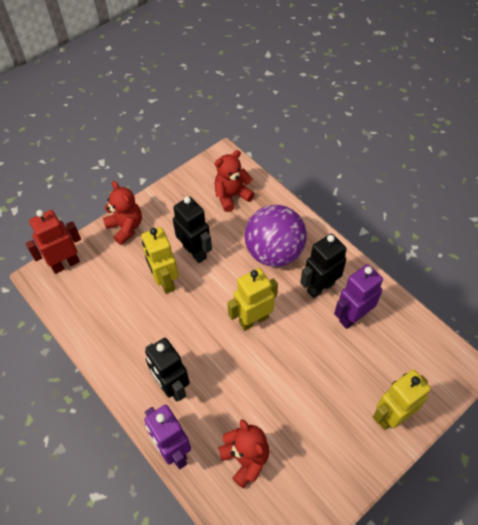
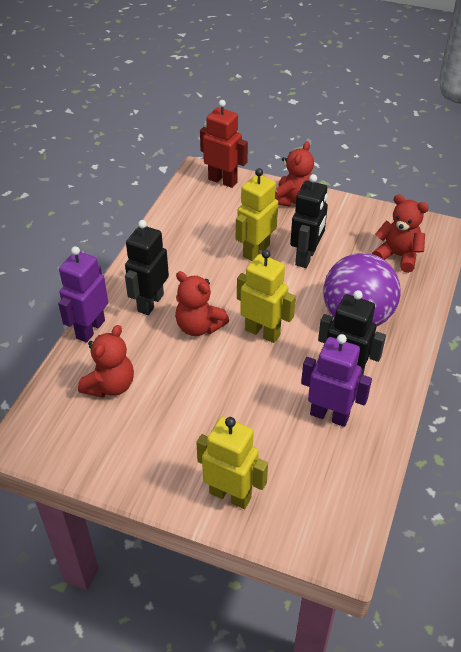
camera: 60 degrees right, 10 degrees down
(221, 362) = (199, 326): none -> red teddy bear

